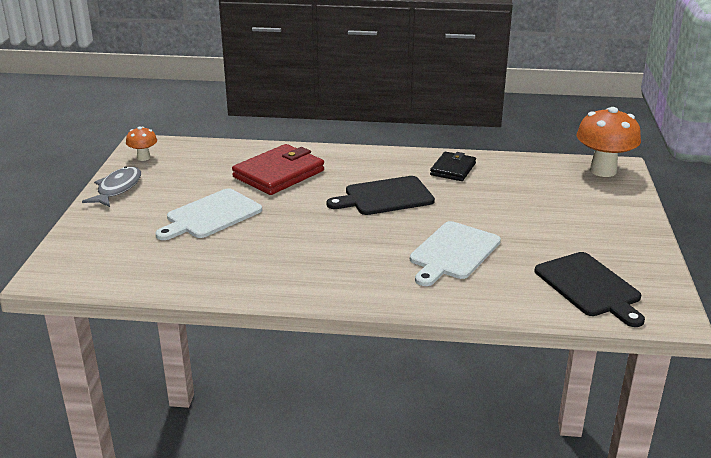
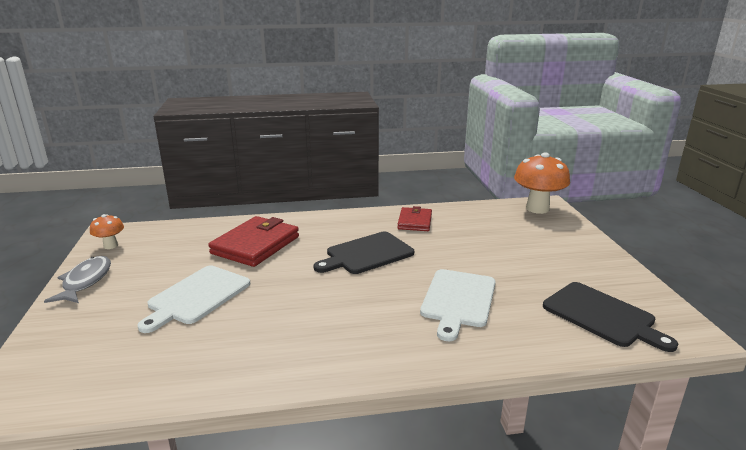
camera: 15 degrees left, 5 degrees down
(453, 169) = (415, 222): black wallet -> red wallet

